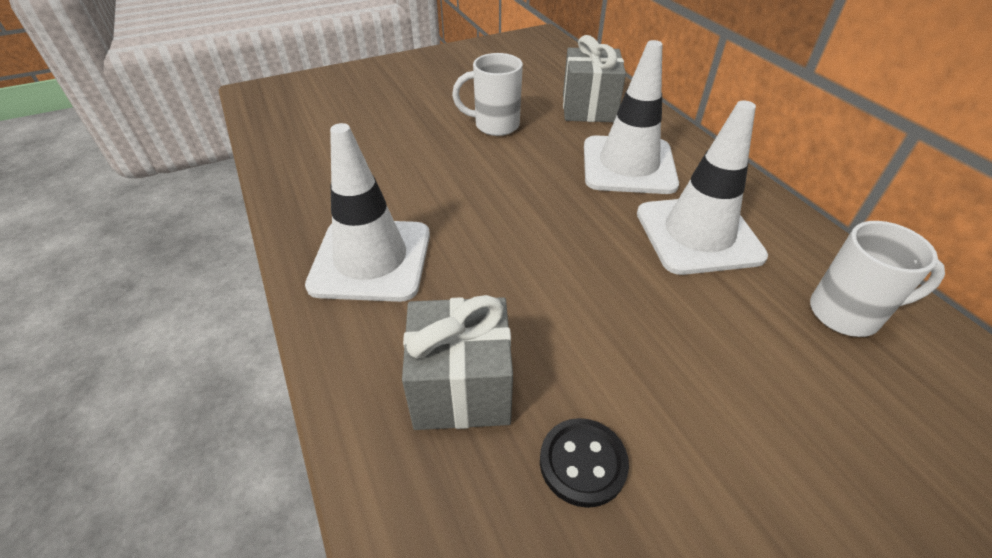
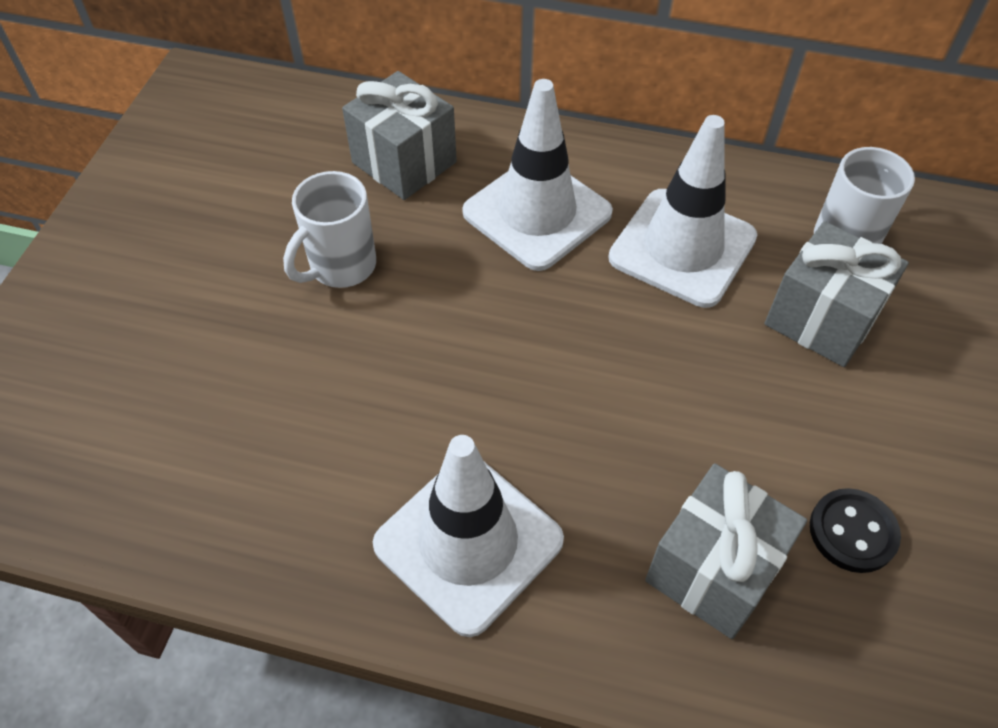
camera: 50 degrees left, 10 degrees up
(750, 338) = (821, 319): none -> grey gift

